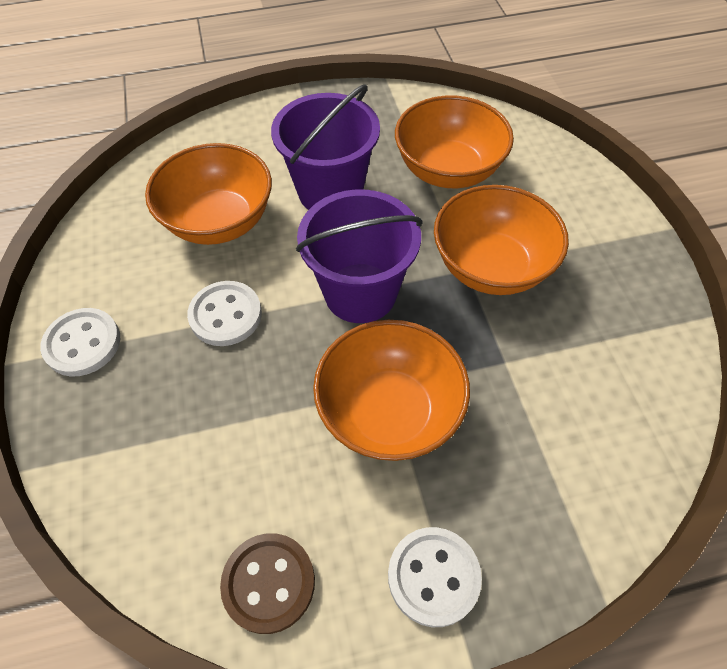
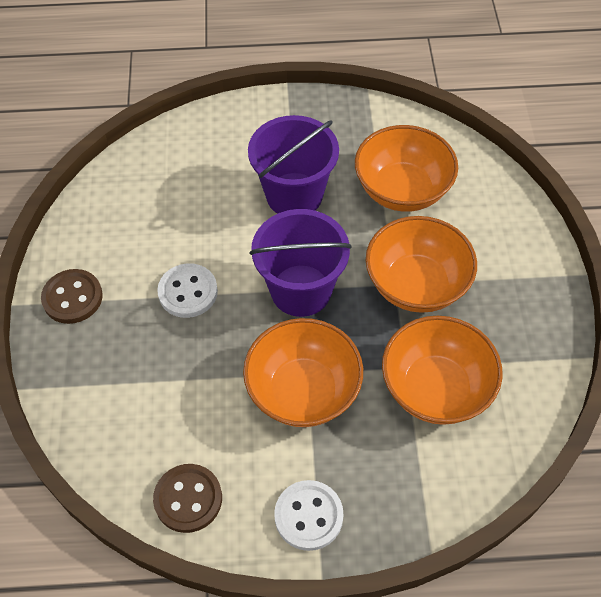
camera: 10 degrees right, 0 degrees up
(83, 343) = (72, 298): white button -> brown button
(219, 221) = (195, 209): orange bowl -> orange bowl (435, 388)

